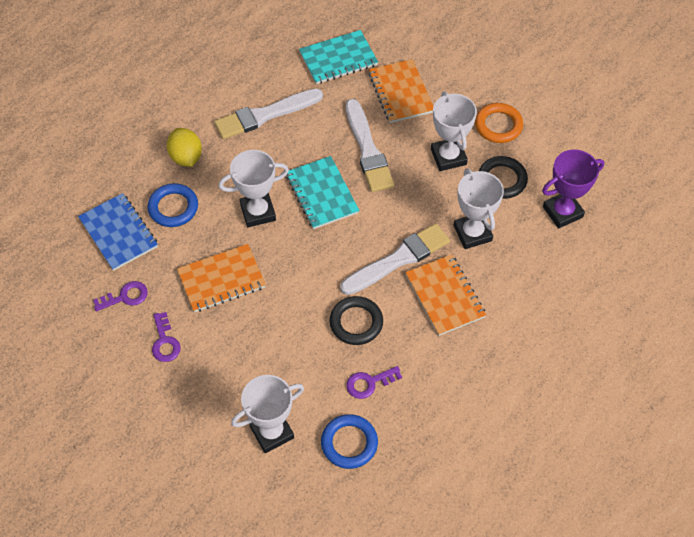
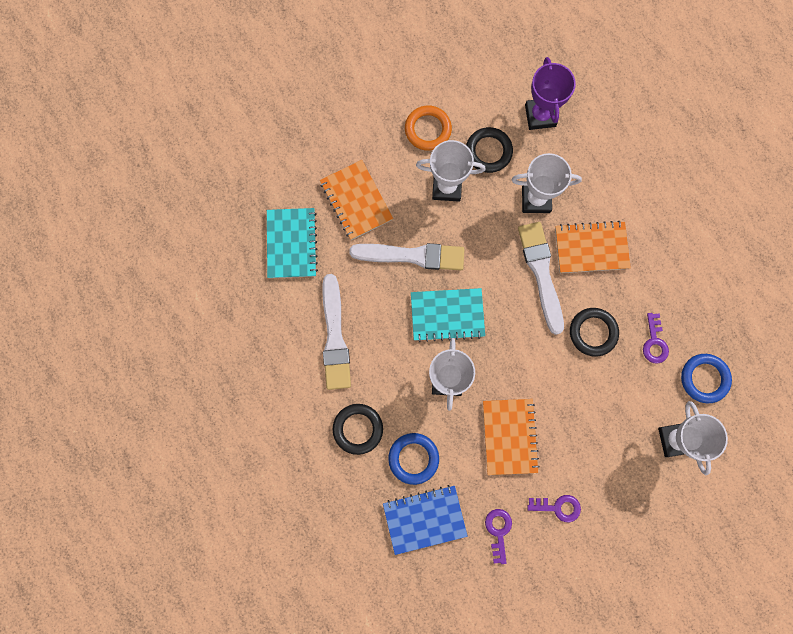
camera: 70 degrees left, 20 degrees up
(186, 157) = (358, 429): yellow lemon -> black ring
(401, 92) = (356, 201): orange notebook -> orange notebook turned 60 degrees clockwise

